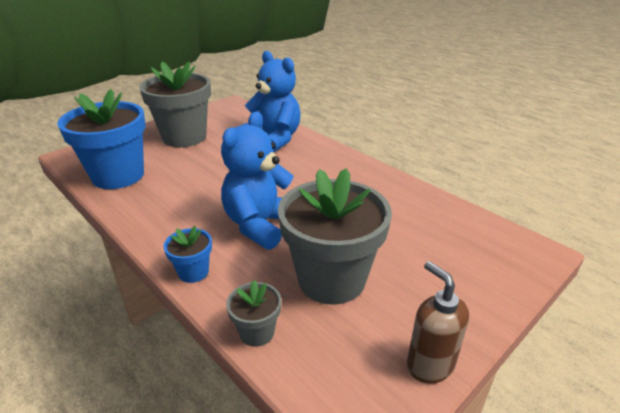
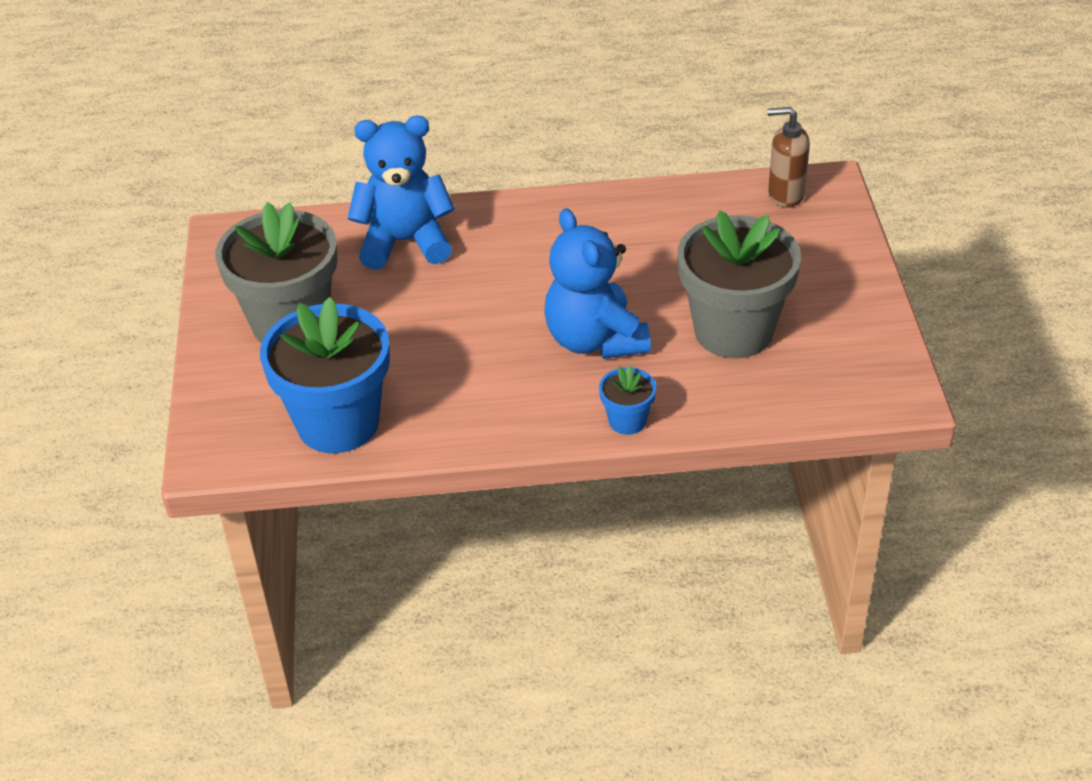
camera: 50 degrees left, 10 degrees up
(257, 332) = (755, 410): grey flower pot -> none
(429, 365) = (881, 329): brown soap dispenser -> brown soap dispenser (785, 195)

